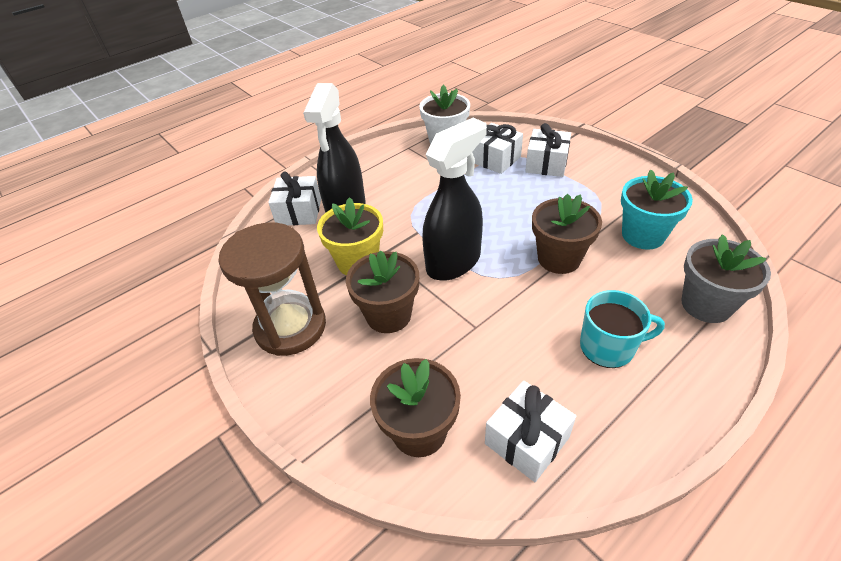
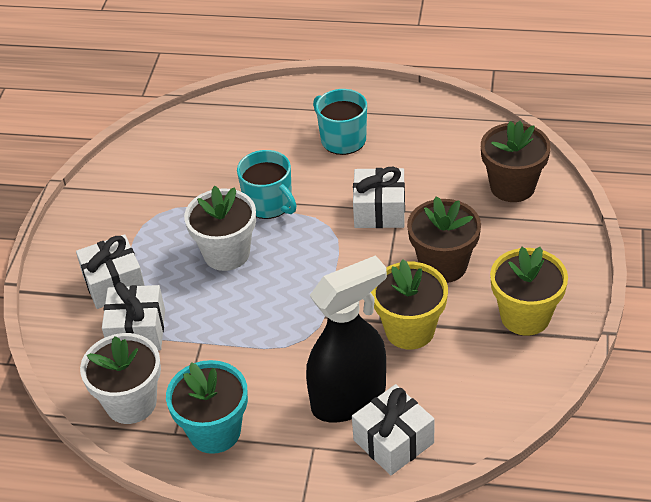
camera: 130 degrees left, 0 degrees up
(290, 327) = (525, 316): brown hourglass -> yellow flower pot
(454, 262) = (340, 264): black spray bottle -> none
(525, 216) = (226, 253): none -> white flower pot
(527, 440) = (460, 140): white gift -> white gift (379, 211)
(559, 258) = (269, 204): brown flower pot -> turquoise mug
(643, 235) = (188, 170): turquoise flower pot -> turquoise flower pot (214, 431)
(706, 305) = (248, 112): grey flower pot -> none

